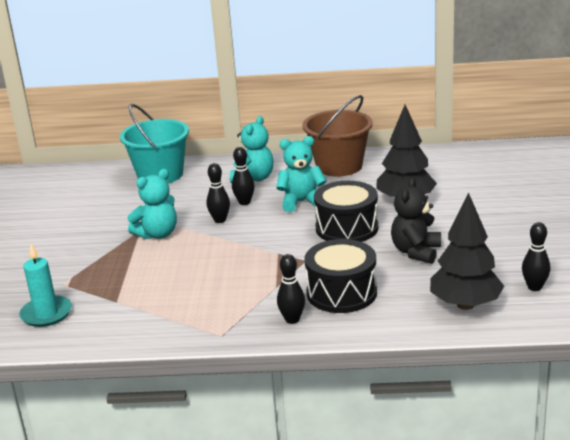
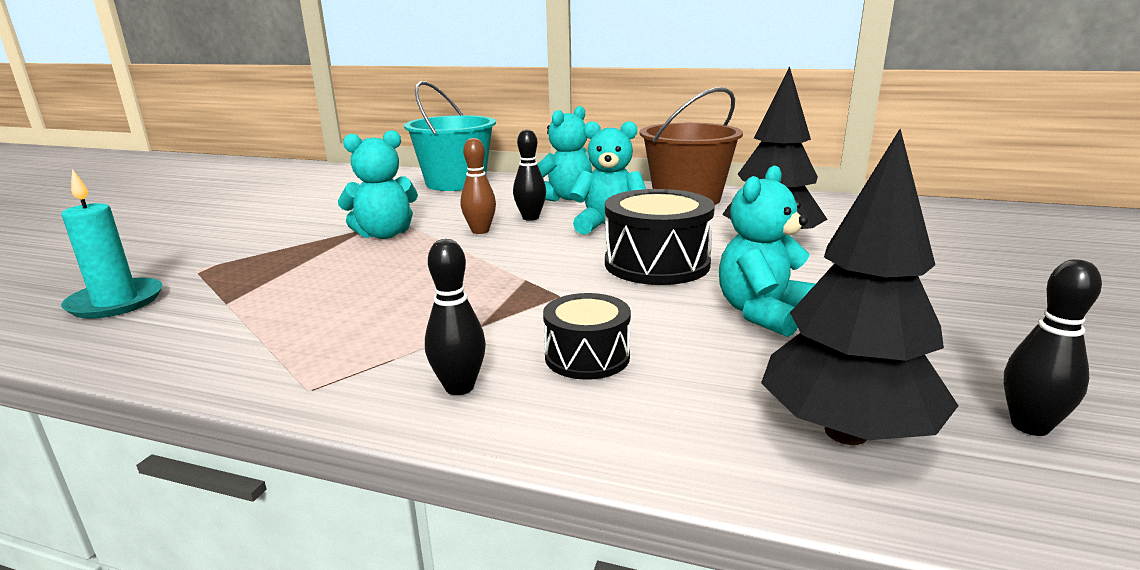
camera: 15 degrees right, 5 degrees down
(220, 220) = (480, 231): black bowling pin -> brown bowling pin
(341, 293) = (587, 357): black drum -> black drum, size x0.60
(416, 252) = (763, 313): black teddy bear -> turquoise teddy bear

